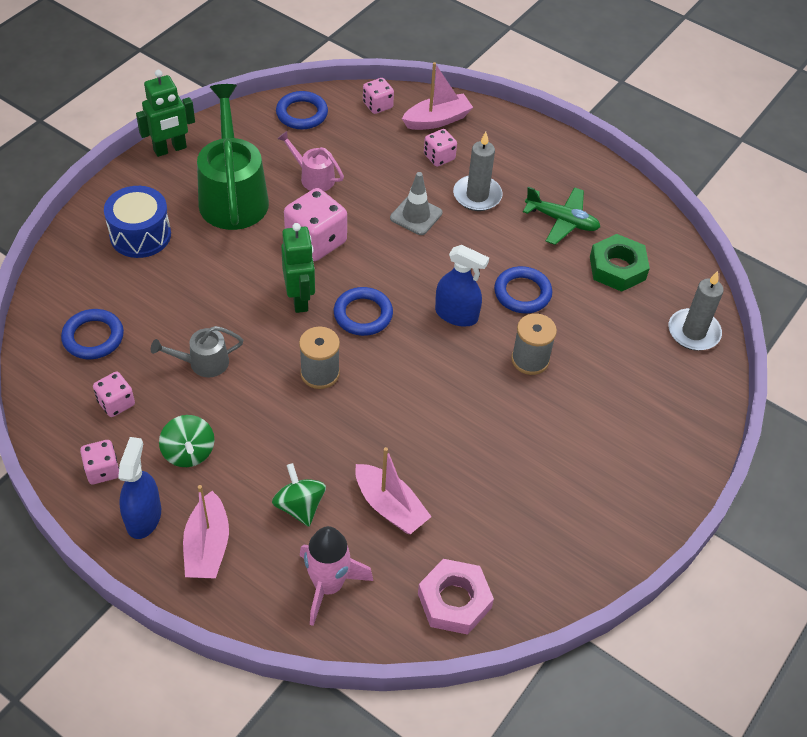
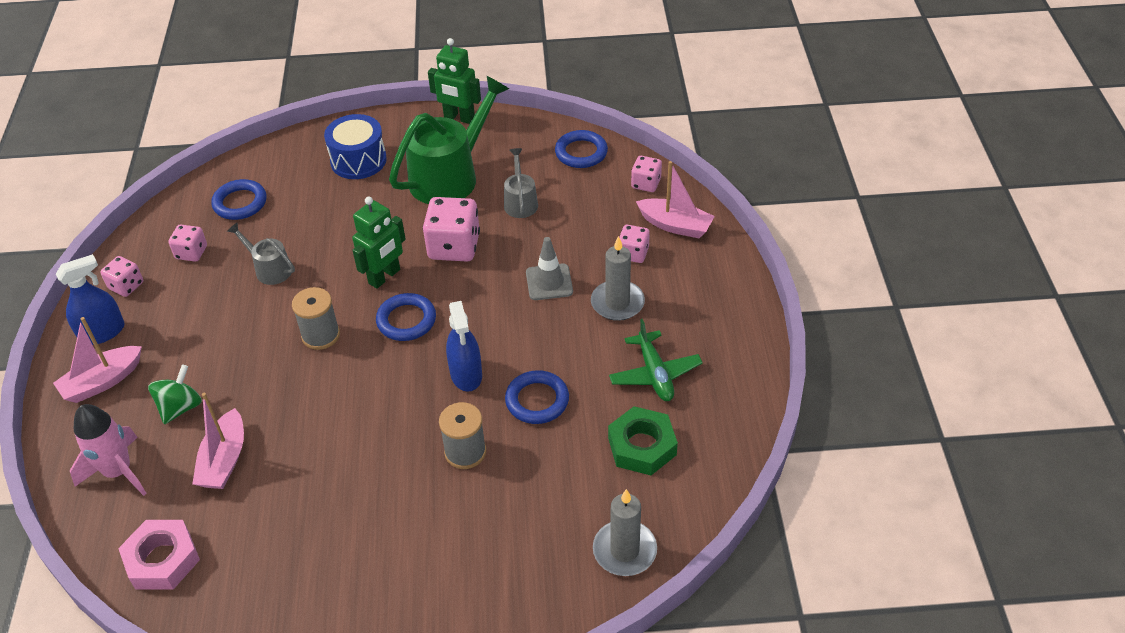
camera: 55 degrees right, 5 degrees down
(188, 452) = (179, 316): green spinning top -> none
(313, 177) = (520, 202): pink watering can -> grey watering can

